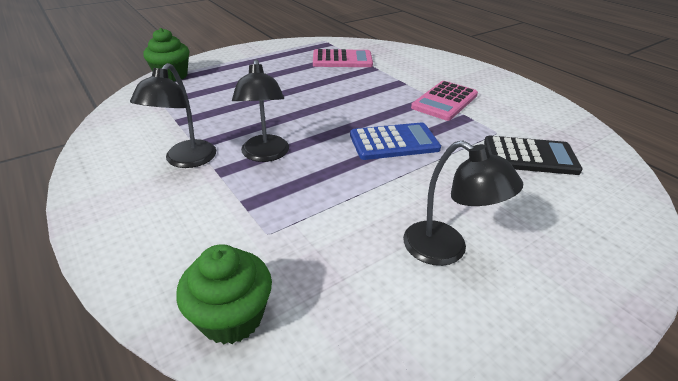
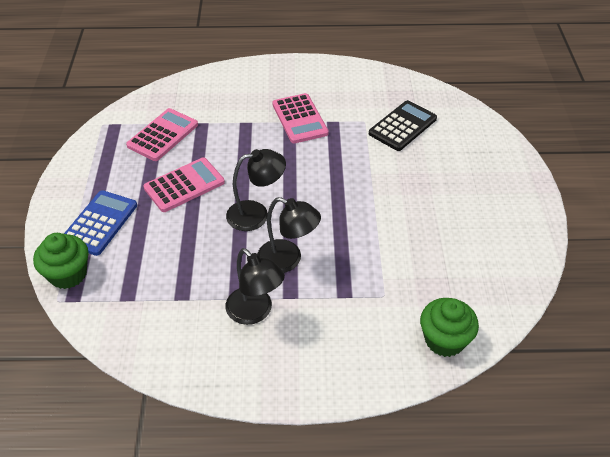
camera: 55 degrees left, 10 degrees up
(301, 83) = (184, 185): none -> pink calculator
(394, 142) = (332, 180): blue calculator -> blue calculator (100, 223)
(446, 250) = (456, 220): black lamp -> black lamp (256, 214)

